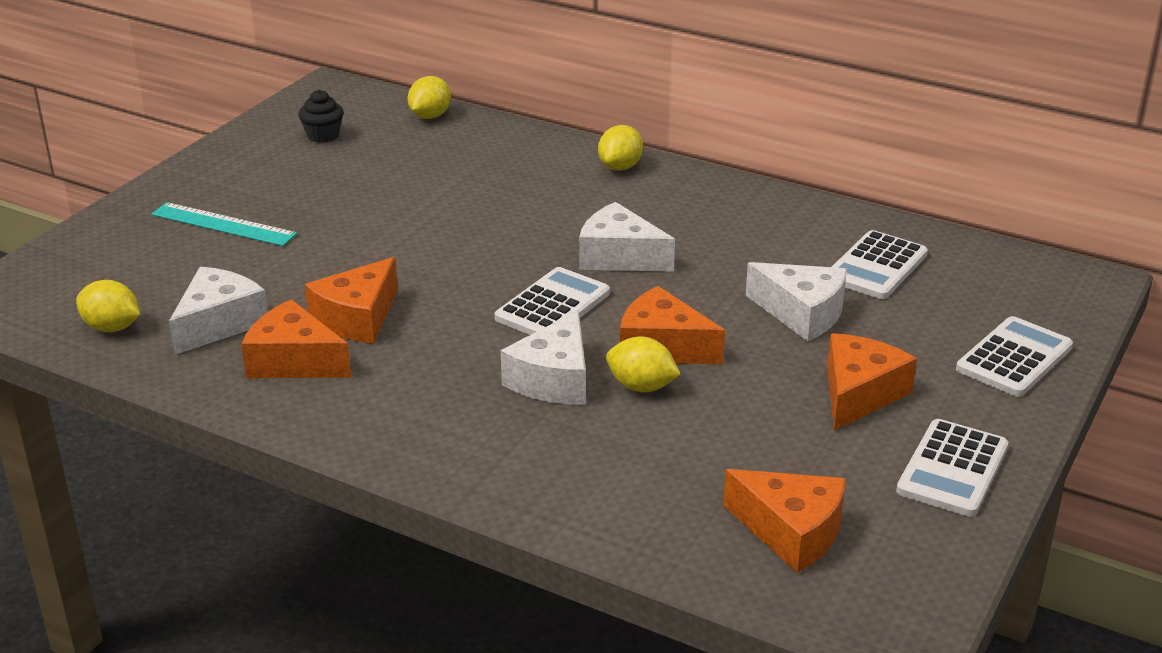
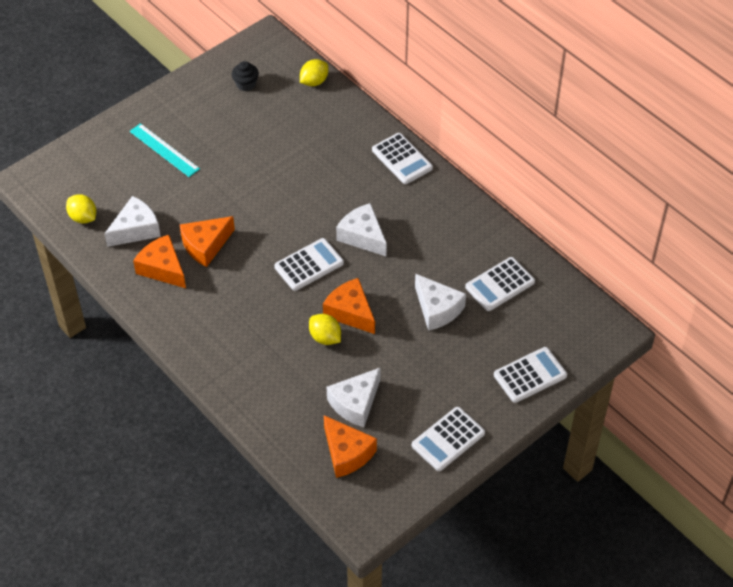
camera: 20 degrees right, 20 degrees up
(553, 379) = (284, 319): white cheese -> white cheese (355, 403)
(620, 167) = (402, 159): yellow lemon -> white calculator
(859, 394) = (432, 376): orange cheese -> none

